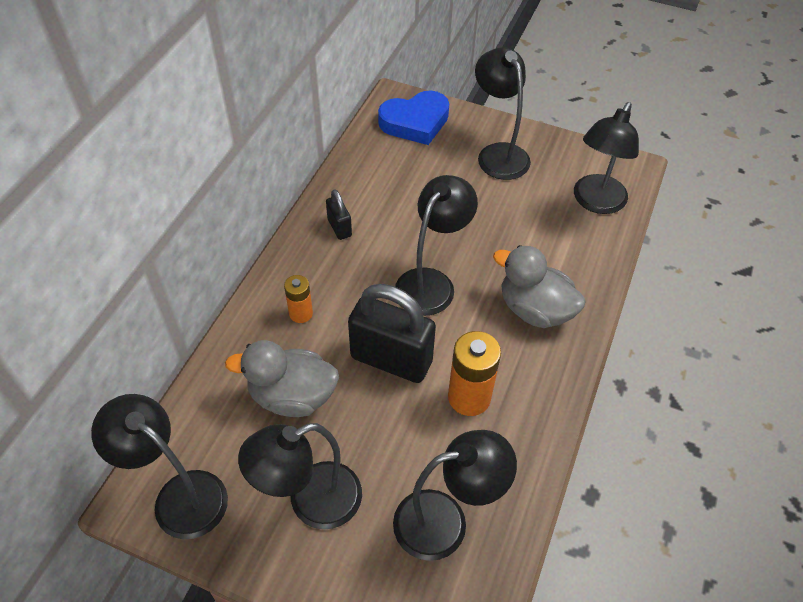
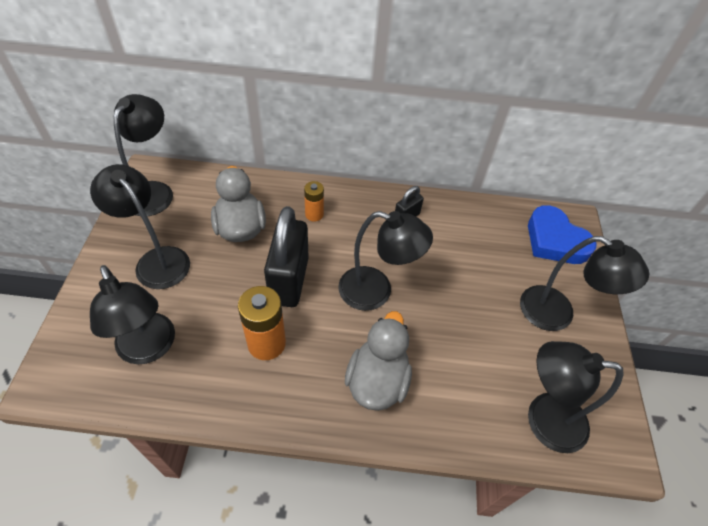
camera: 70 degrees right, 0 degrees up
(498, 153) = (557, 314): black lamp -> black lamp turned 75 degrees clockwise

